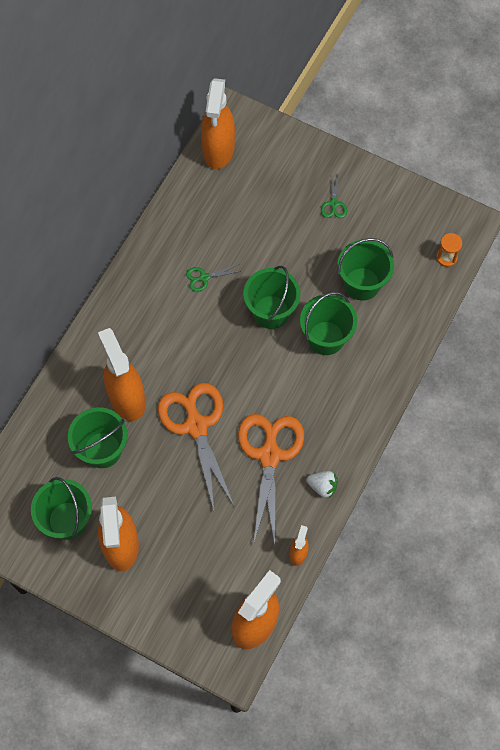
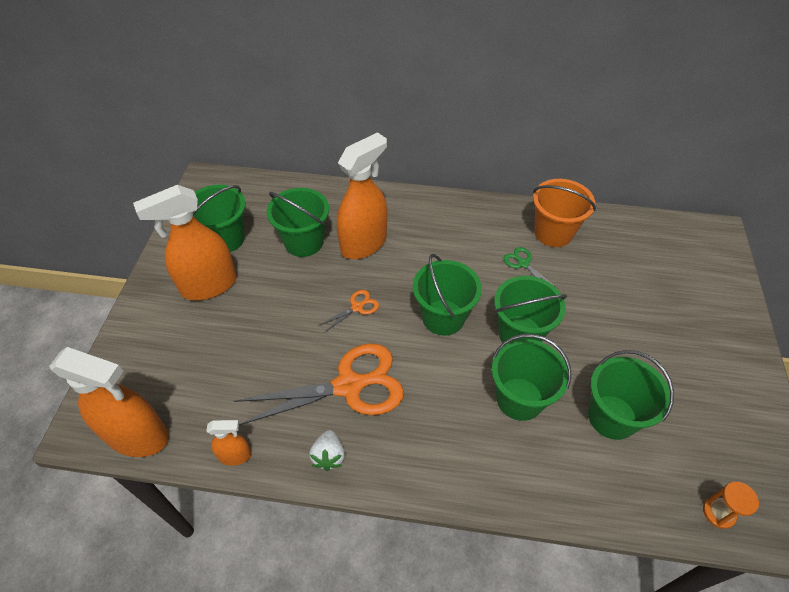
camera: 70 degrees right, 15 degrees down
(180, 238) = (553, 232): none -> orange bucket
(196, 426) = (357, 307): orange scissors -> orange scissors, size x0.43
(218, 150) = (668, 232): orange spray bottle -> none
(233, 362) = (443, 317): none -> green bucket
(334, 204) = (691, 353): green scissors -> none

